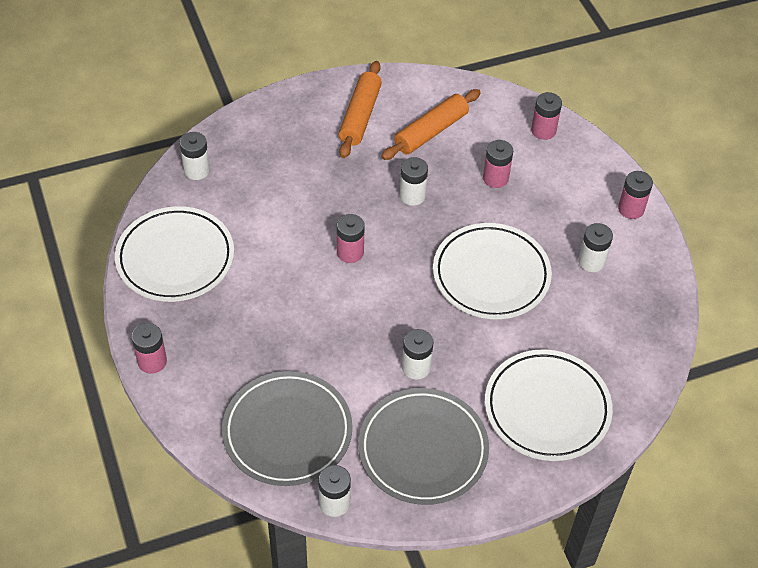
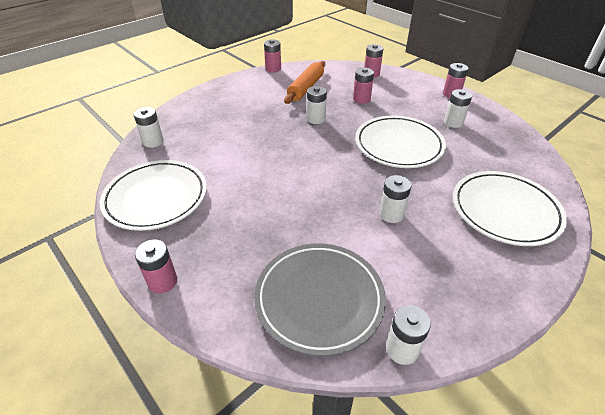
camera: 20 degrees left, 10 degrees down
(350, 252) = (293, 158): pink battery -> pink battery (273, 68)
(360, 116) = (256, 91): orange rolling pin -> none
(423, 449) = (442, 272): grey plate -> none

